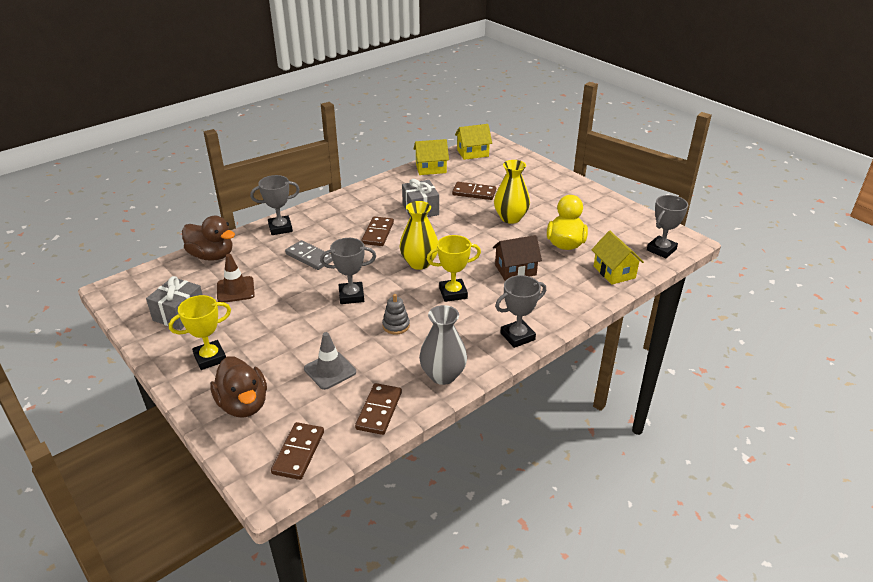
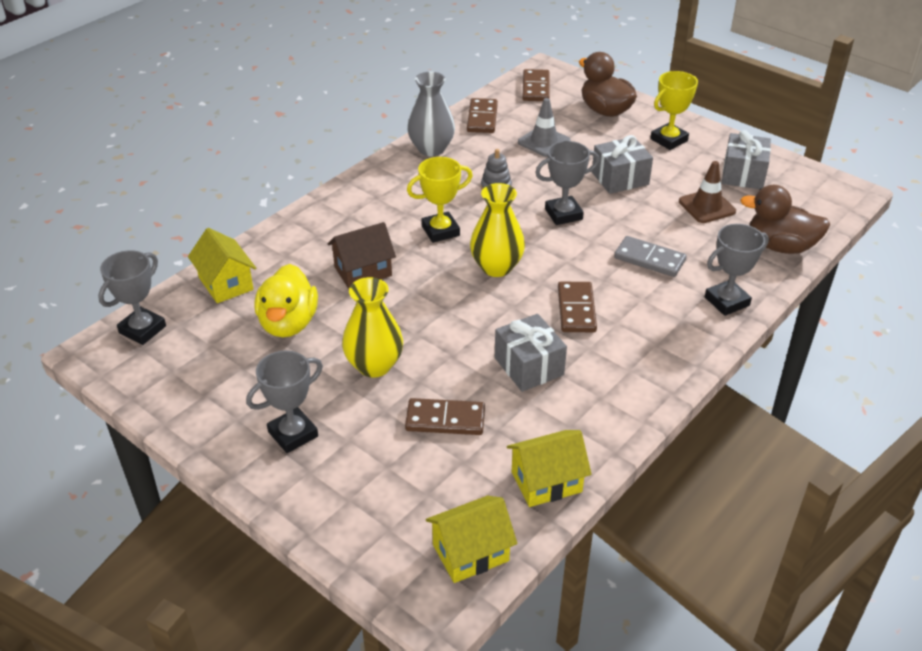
camera: 170 degrees right, 5 degrees up
(285, 322) = (620, 178): none -> grey gift
(517, 336) = (358, 190): grey trophy -> grey trophy (293, 434)

